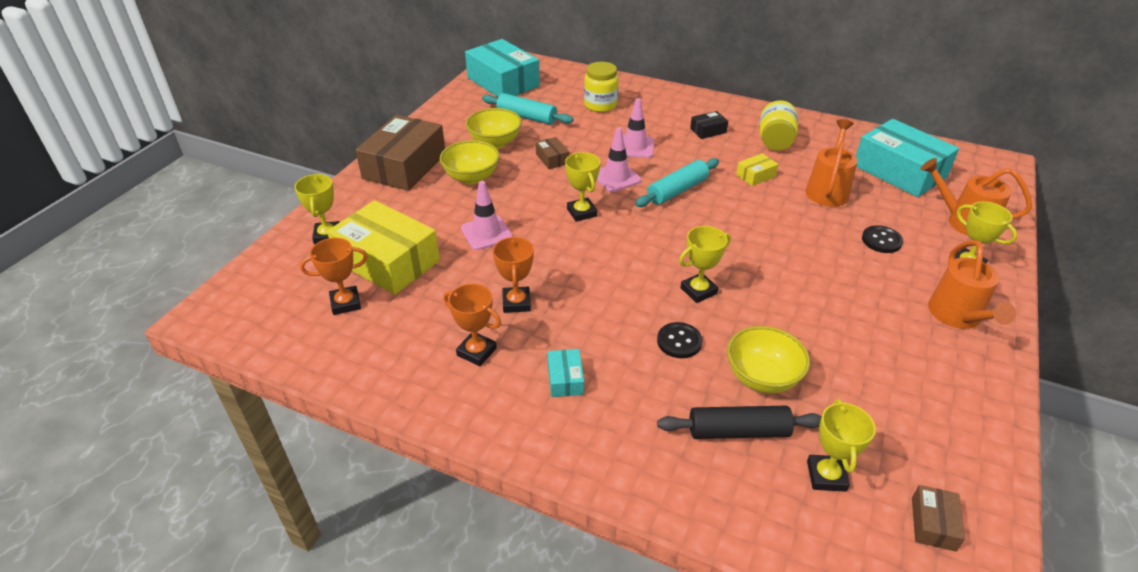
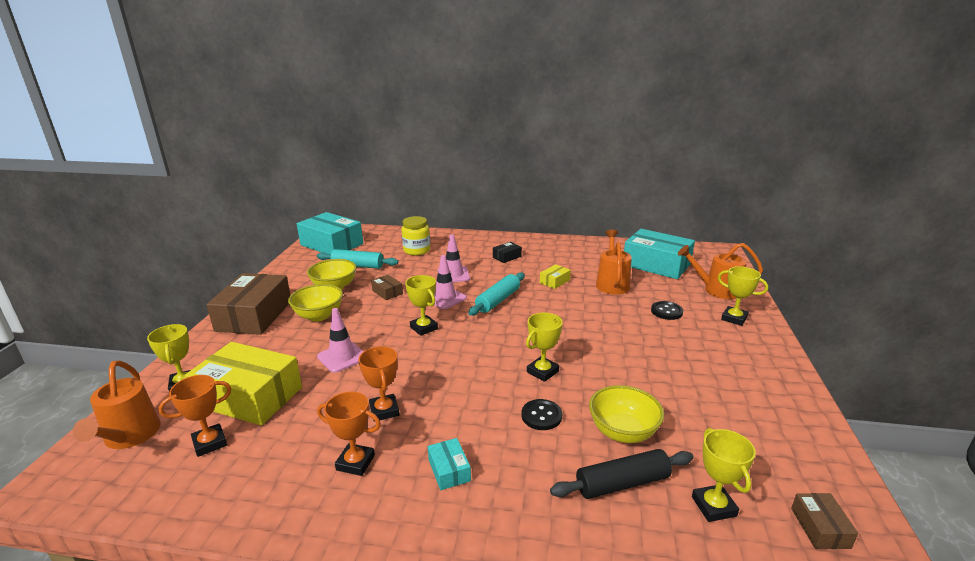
camera: 15 degrees left, 15 degrees down
(775, 141) = (560, 257): yellow jar -> none
(958, 317) = (748, 355): orange watering can -> orange watering can (129, 437)

